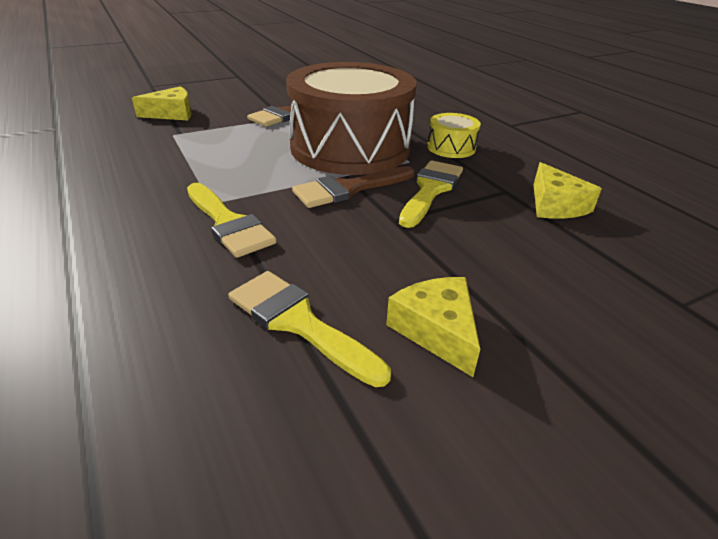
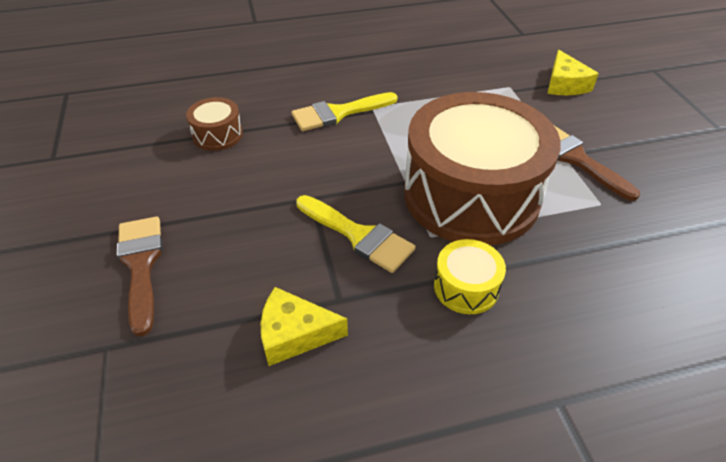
camera: 105 degrees right, 10 degrees up
(298, 322) = (217, 135): yellow brush -> brown drum
(348, 189) = (375, 179): brown brush -> brown brush (141, 265)
(436, 330) = (176, 188): yellow cheese -> none

